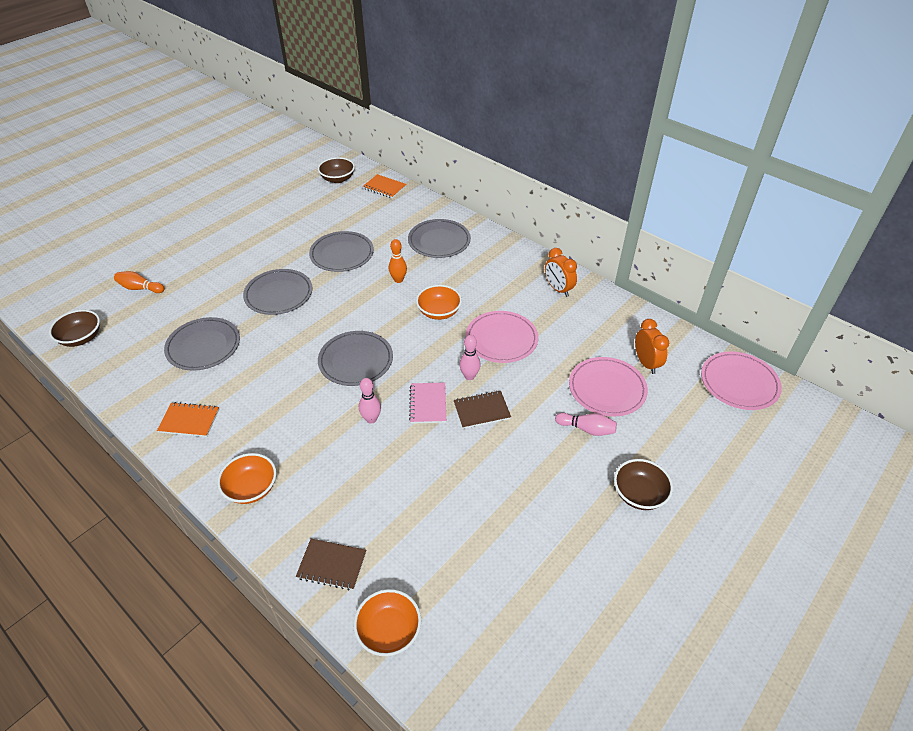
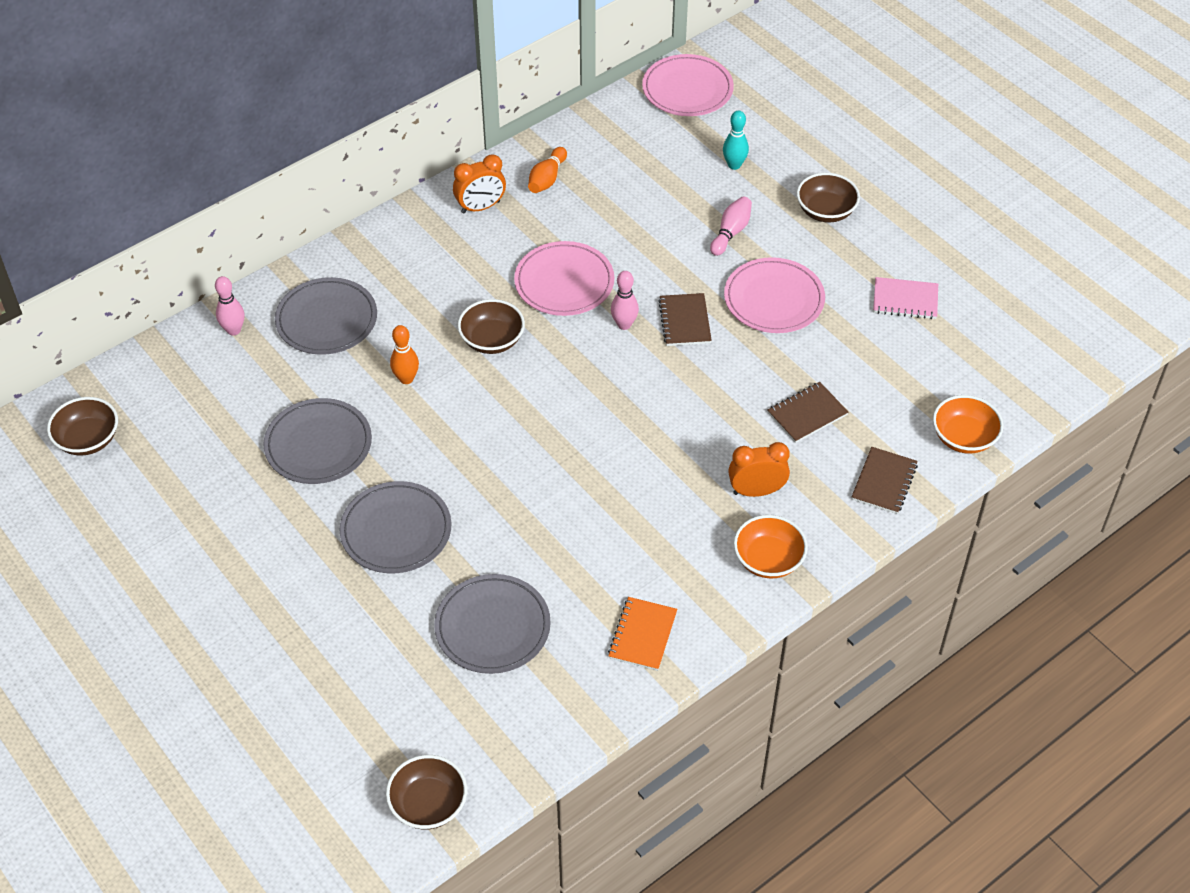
camera: 80 degrees left, 5 degrees up
(140, 288) = (320, 731): orange bowling pin -> orange bowling pin (547, 179)
(356, 361) = (568, 441): grey plate -> none
(371, 419) = (677, 432): pink bowling pin -> pink bowling pin (234, 330)
(384, 187) = (145, 374): orange notebook -> none
(400, 501) = (807, 414): none -> brown notebook
(428, 404) = (663, 372): pink notebook -> pink notebook (905, 300)
(439, 312) = (492, 340): orange bowl -> brown bowl
(607, 389) = (673, 201): pink plate -> pink plate (774, 299)
(646, 363) = (639, 157): orange clock -> orange clock (756, 491)
(665, 423) = (734, 165): none -> turquoise bowling pin

